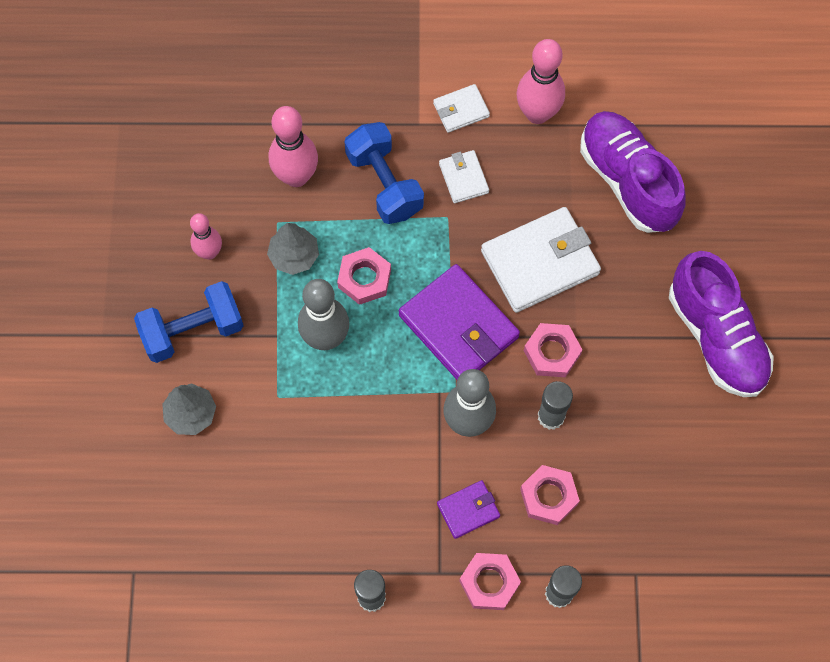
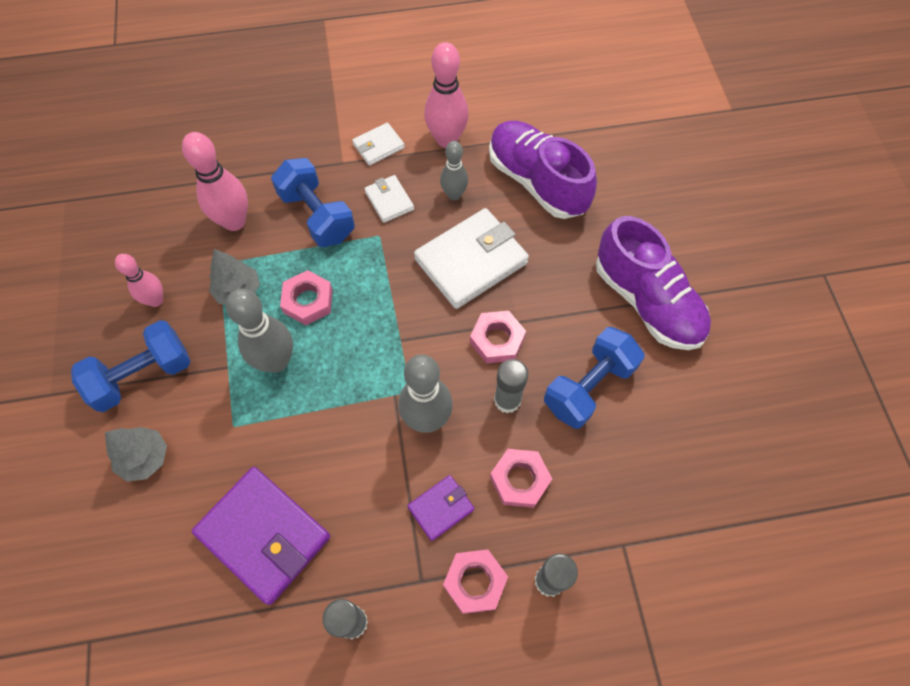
camera: 10 degrees left, 5 degrees down
(459, 326) = (404, 330): purple wallet -> purple wallet (264, 535)
(534, 182) = (454, 194): none -> grey bowling pin
(636, 417) = (589, 387): none -> blue dumbbell

